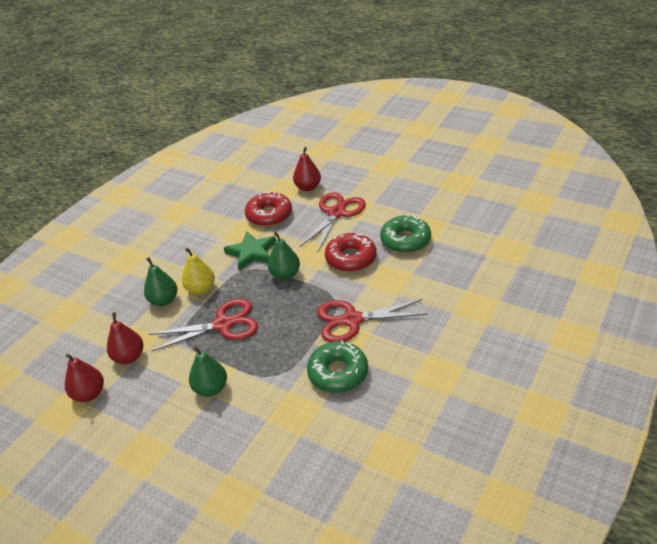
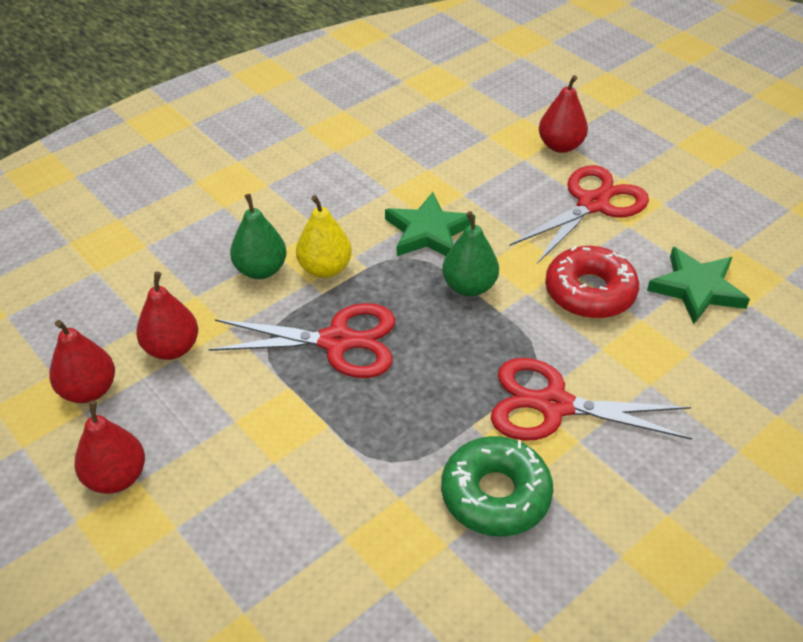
camera: 15 degrees right, 5 degrees up
(126, 432) = (116, 477): none -> red pear
(211, 388) = (276, 448): green pear -> none
(269, 215) = (480, 175): red donut -> none
(405, 240) = (696, 288): green donut -> green star

